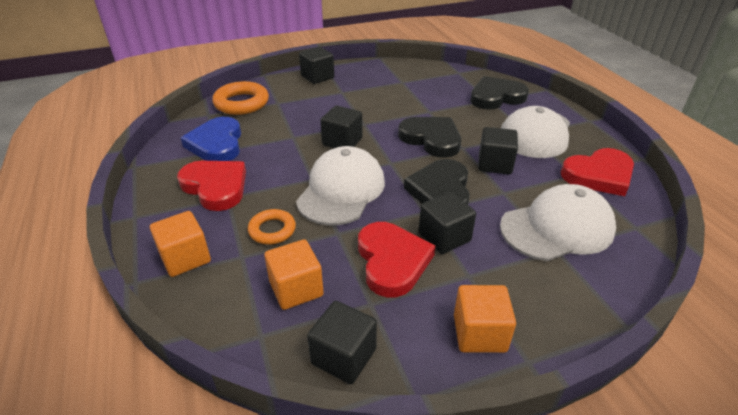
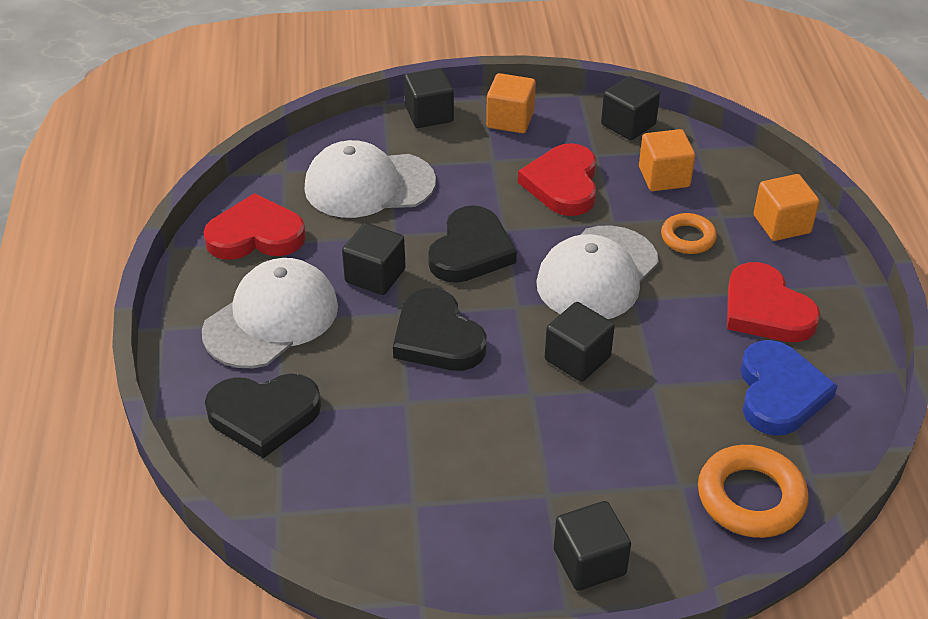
camera: 165 degrees left, 5 degrees up
(444, 237) = (497, 197): black cube -> black cube (429, 114)

